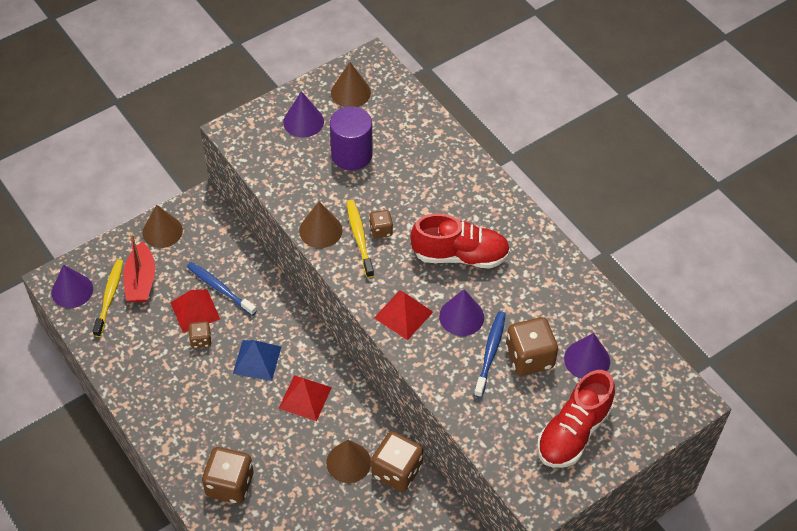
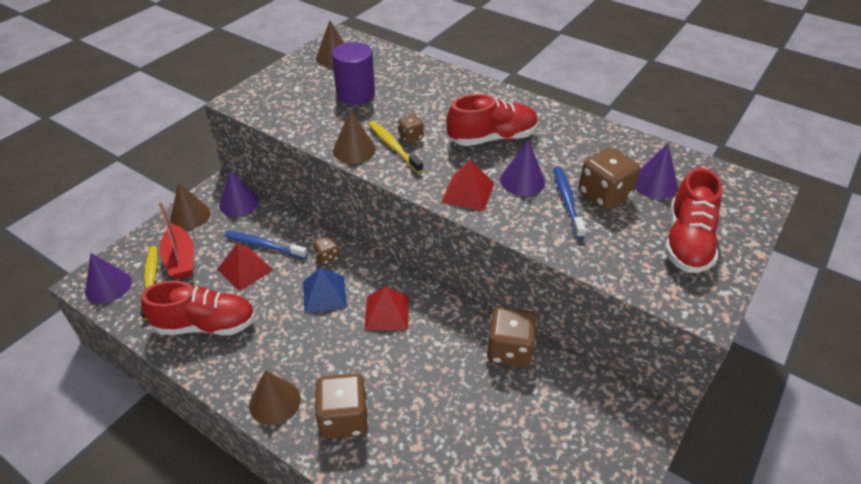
camera: 20 degrees left, 10 degrees down
(145, 358) = (206, 325): none -> red shoe
(201, 340) = (260, 292): brown dice -> brown dice (327, 257)
(303, 121) = (301, 82): purple cone -> purple cone (239, 203)
(348, 462) = (458, 357): brown cone -> brown cone (275, 402)

